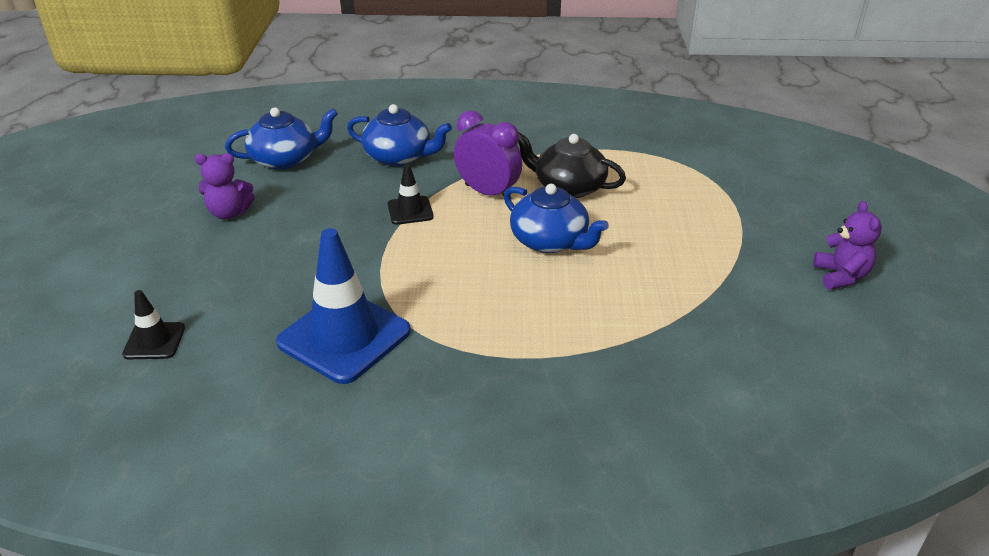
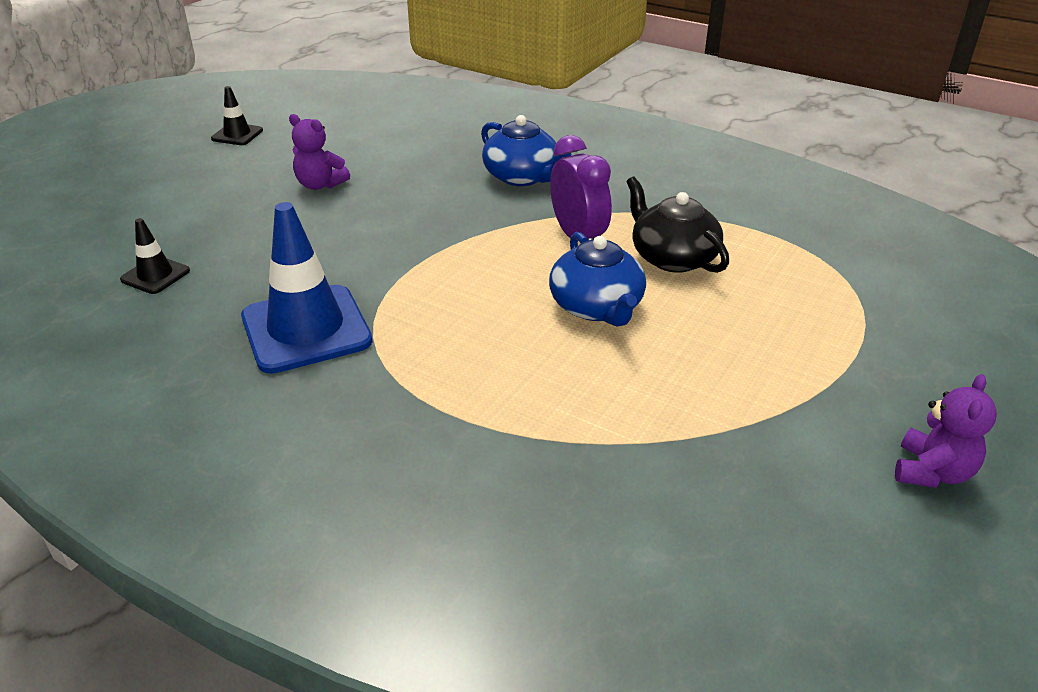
camera: 30 degrees right, 0 degrees up
(285, 159) = (414, 150): blue teapot -> none
(410, 211) = (482, 231): black traffic cone -> black traffic cone (237, 135)

